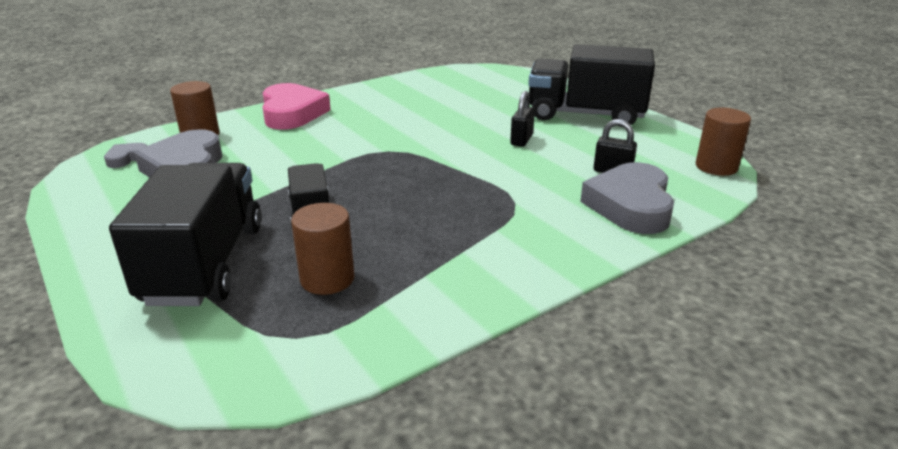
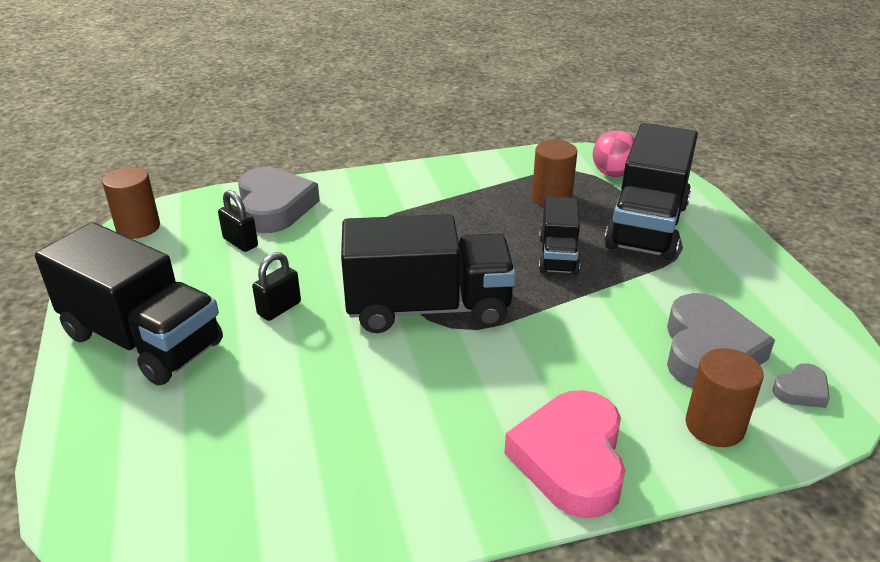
camera: 160 degrees left, 5 degrees up
(236, 343) = (613, 174): none -> pink ball
(412, 157) = (428, 308): none -> black truck
(630, 205) = (274, 207): grey heart -> grey heart turned 45 degrees counterclockwise

